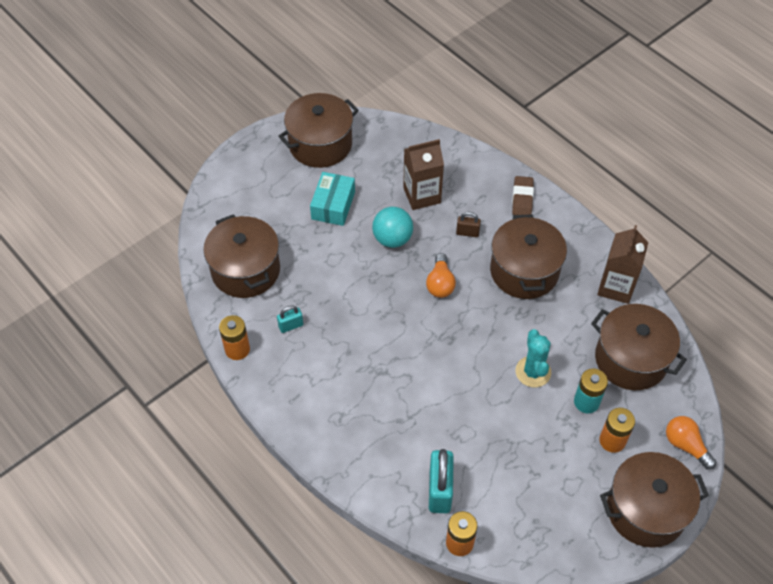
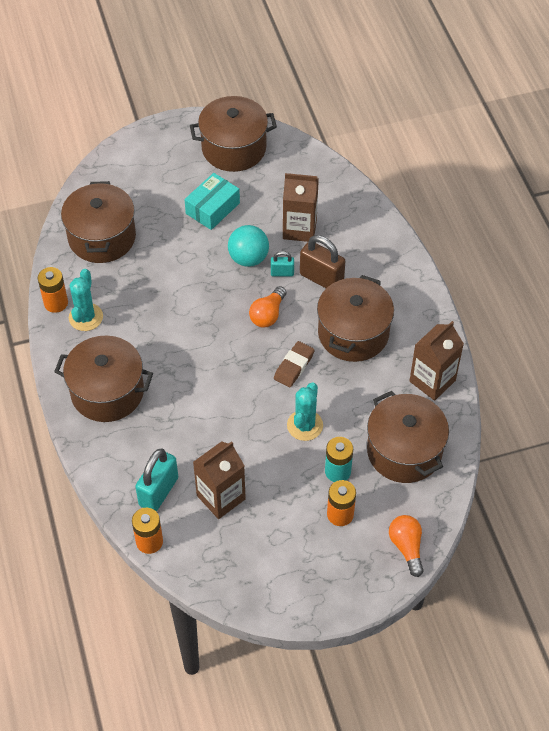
camera: 25 degrees right, 0 degrees up
(274, 352) = (86, 317): none -> turquoise cactus
(291, 326) = (113, 300): turquoise padlock -> turquoise padlock (282, 273)
(467, 233) = (321, 278): brown padlock -> brown padlock, size x1.87
(499, 471) = (221, 497): none -> brown carton
(522, 198) = (393, 266): brown eraser -> brown eraser (294, 366)
(646, 510) = (332, 586): brown pot -> brown pot (107, 392)

